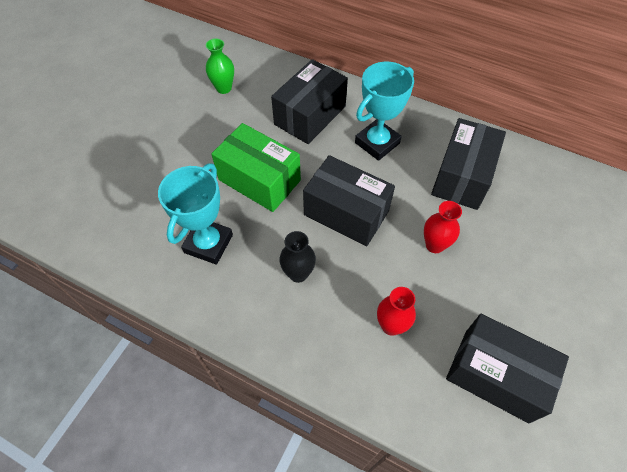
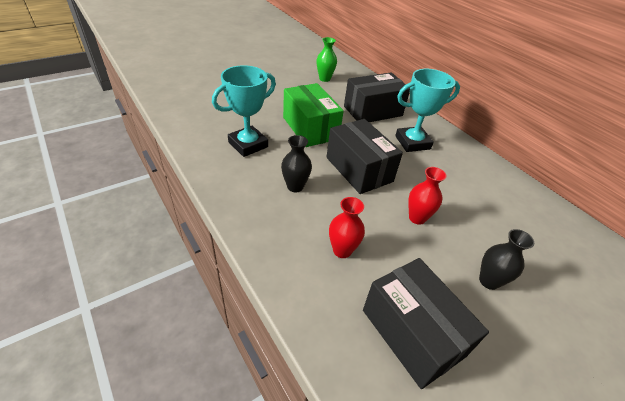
camera: 25 degrees right, 15 degrees down
(462, 176) = (471, 187): black box -> none
(528, 282) = (489, 281): none -> black vase

